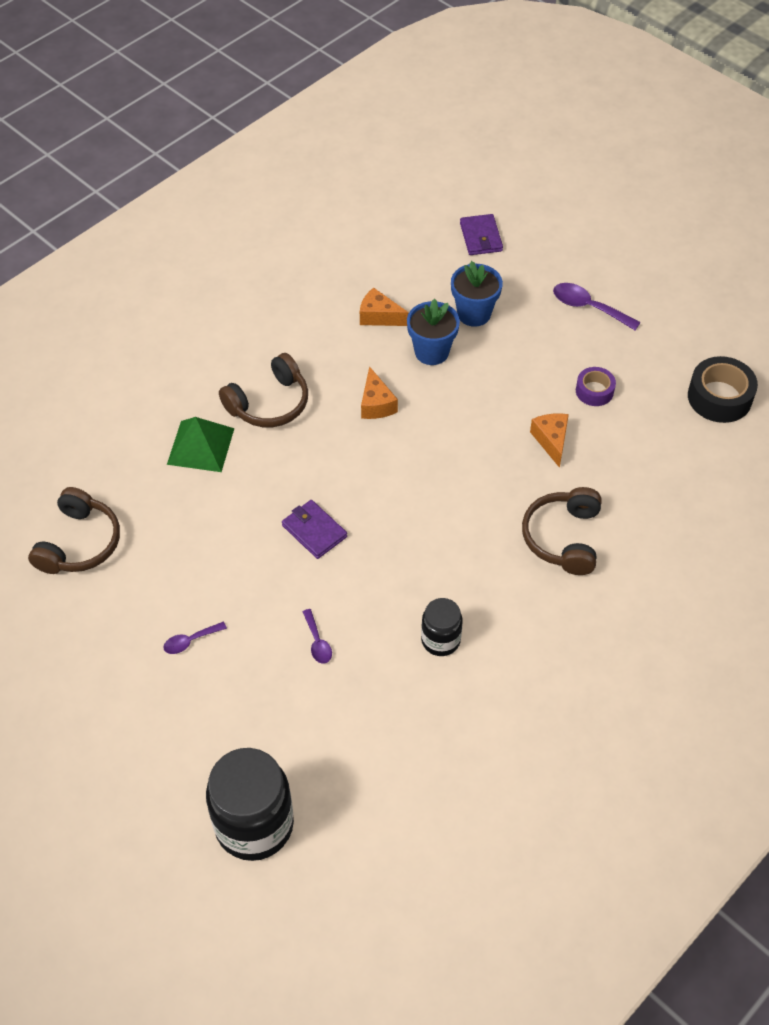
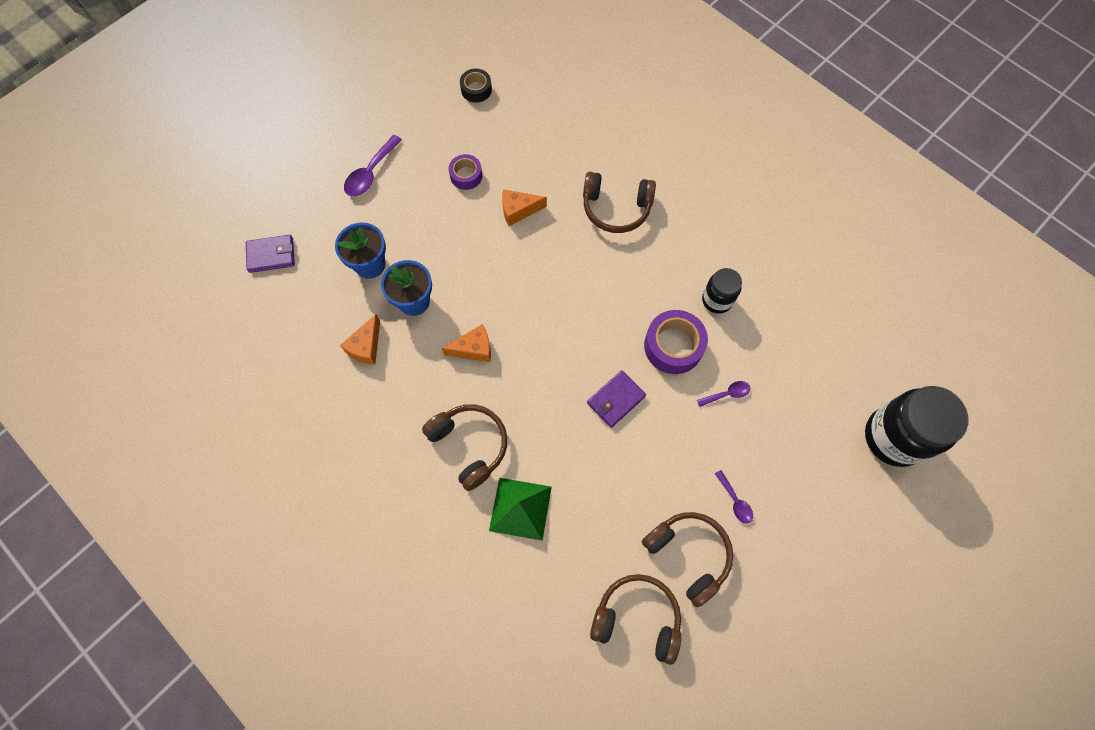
camera: 90 degrees left, 15 degrees up
(137, 592) = (688, 554): none -> brown headphones
(379, 590) = (673, 346): none -> purple tape
(719, 397) = (476, 89): black tape -> black tape, size x0.60

